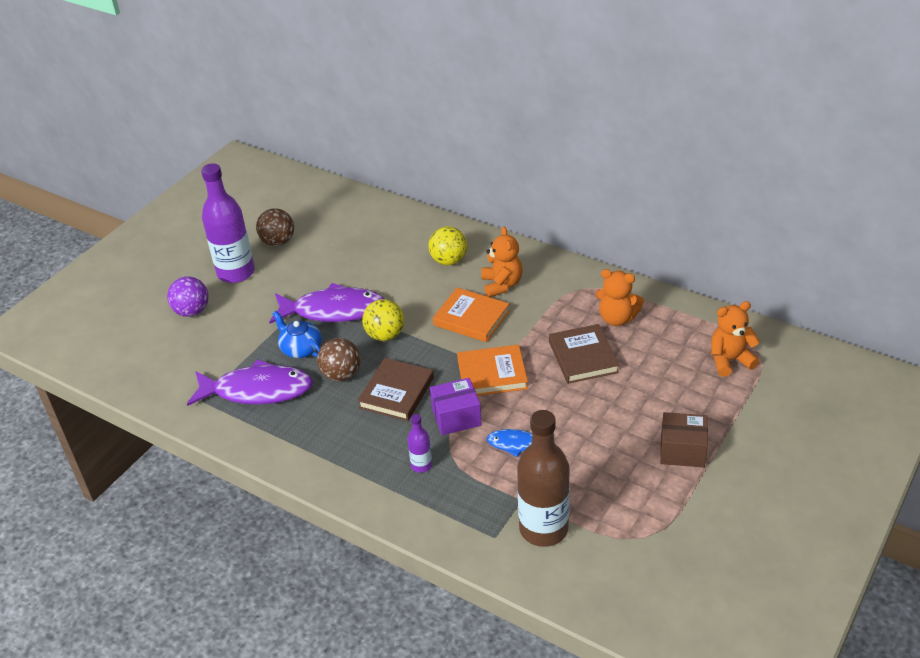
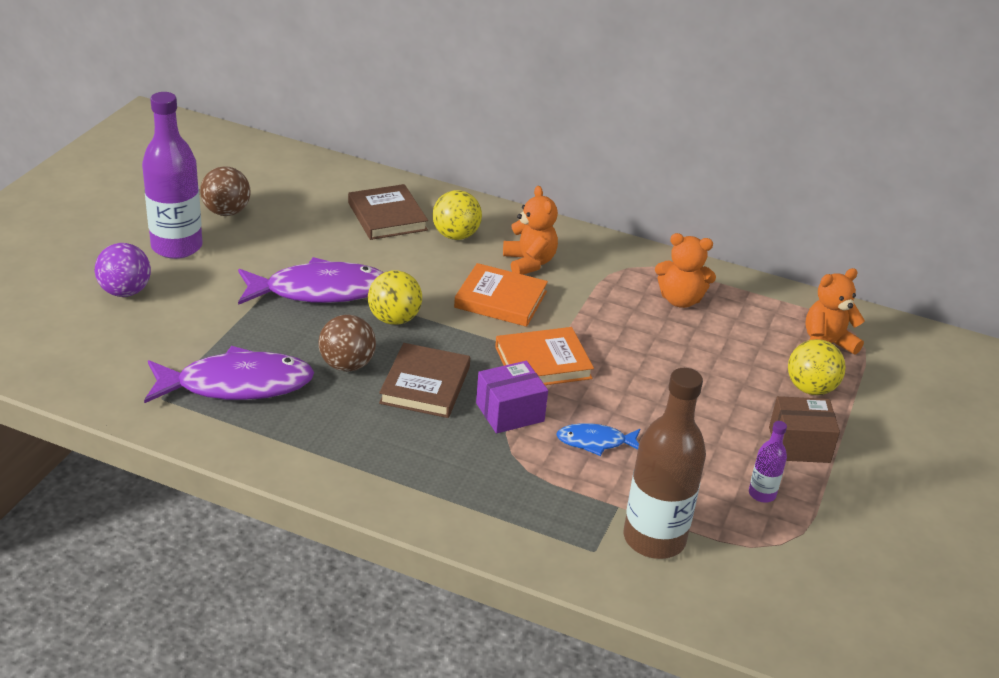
camera: 15 degrees left, 5 degrees down
(300, 348) = (285, 335): blue teapot -> none
(421, 465) = (478, 469): purple bottle -> purple bottle (762, 494)
(583, 357) = (651, 342): brown book -> brown book (387, 216)
(705, 400) = (810, 388): none -> yellow ball

